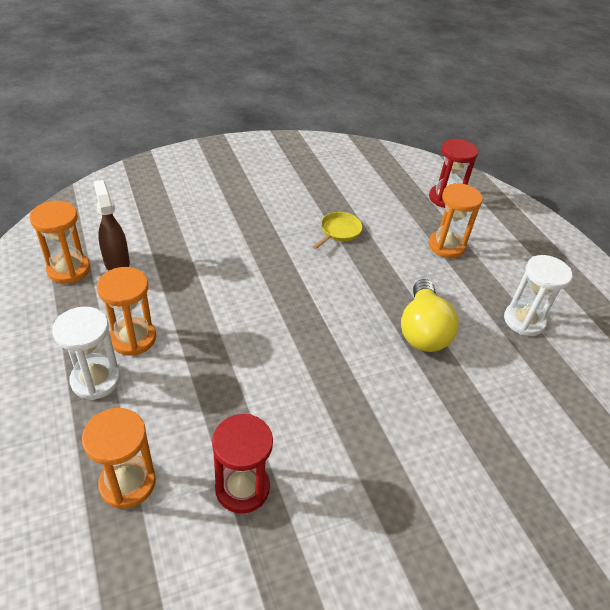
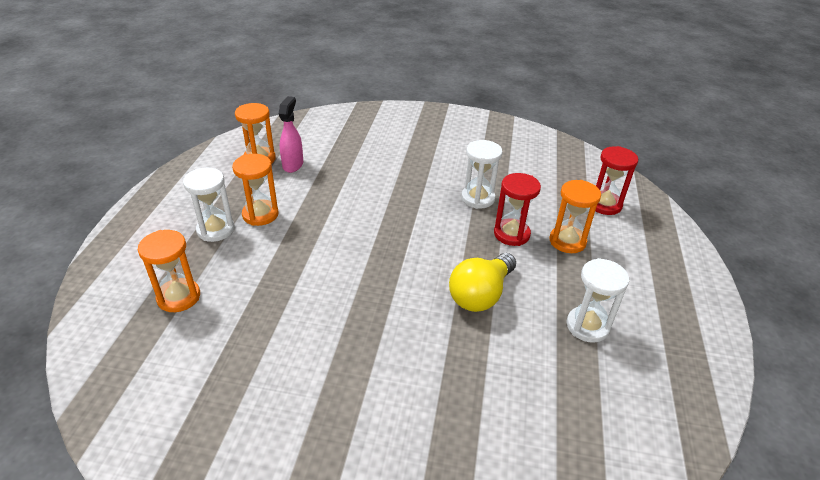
camera: 35 degrees right, 5 degrees down
(116, 262) = (293, 165): brown spray bottle -> pink spray bottle
(242, 488) = (242, 335): red hourglass -> red hourglass (511, 234)
(338, 231) = (478, 198): yellow pan -> white hourglass

